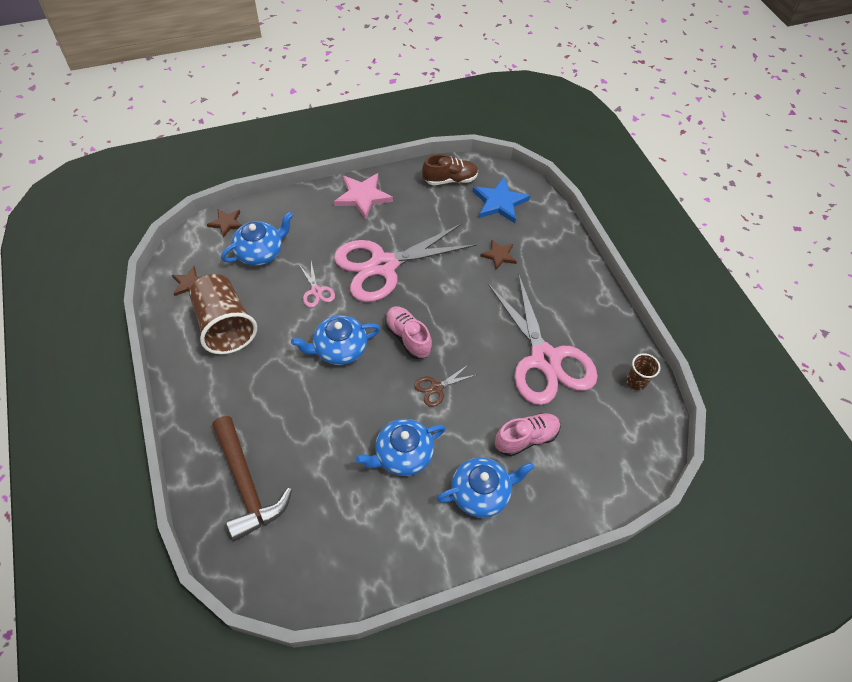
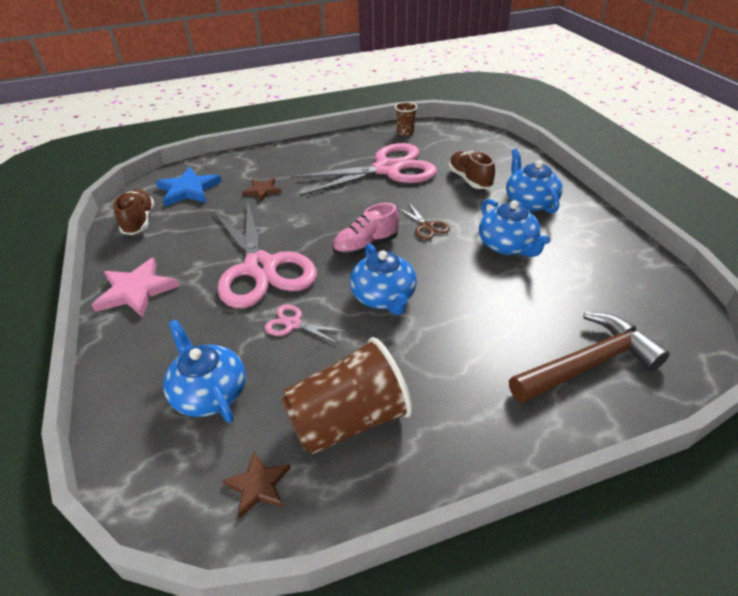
camera: 85 degrees left, 15 degrees down
(226, 223) = (130, 449): brown star -> none
(316, 291) = (293, 324): pink scissors -> pink scissors turned 135 degrees counterclockwise
(526, 438) = (469, 180): pink shoe -> brown shoe

